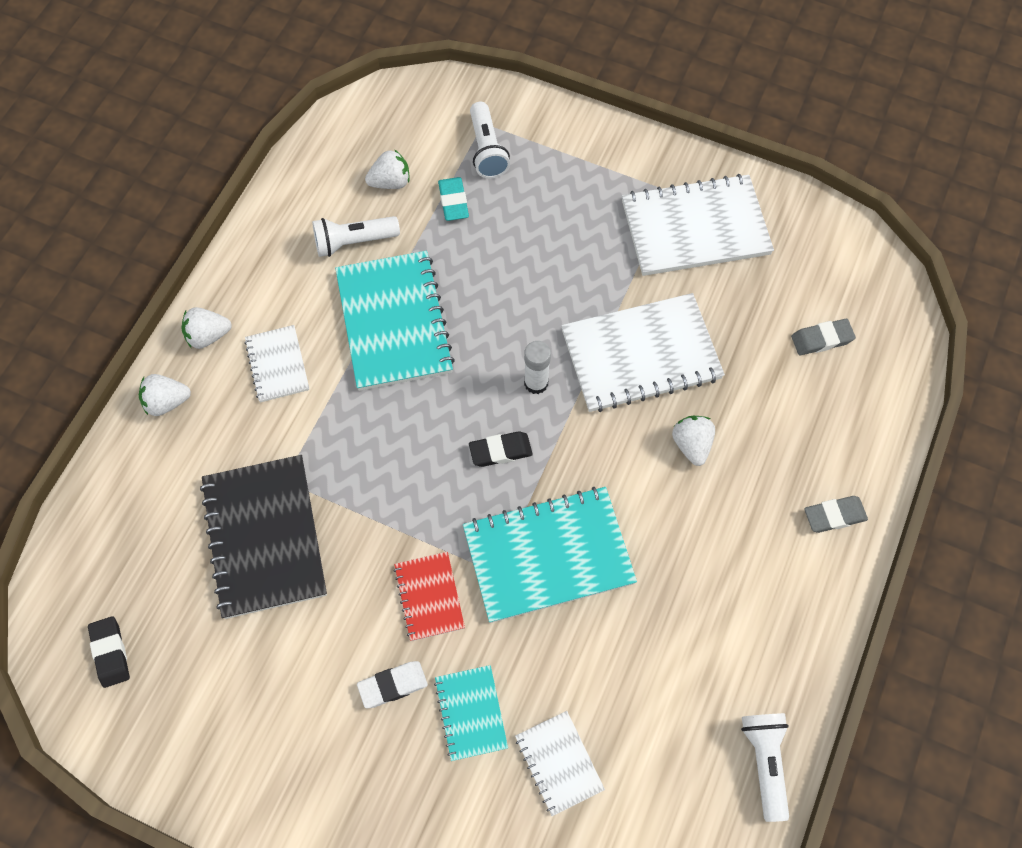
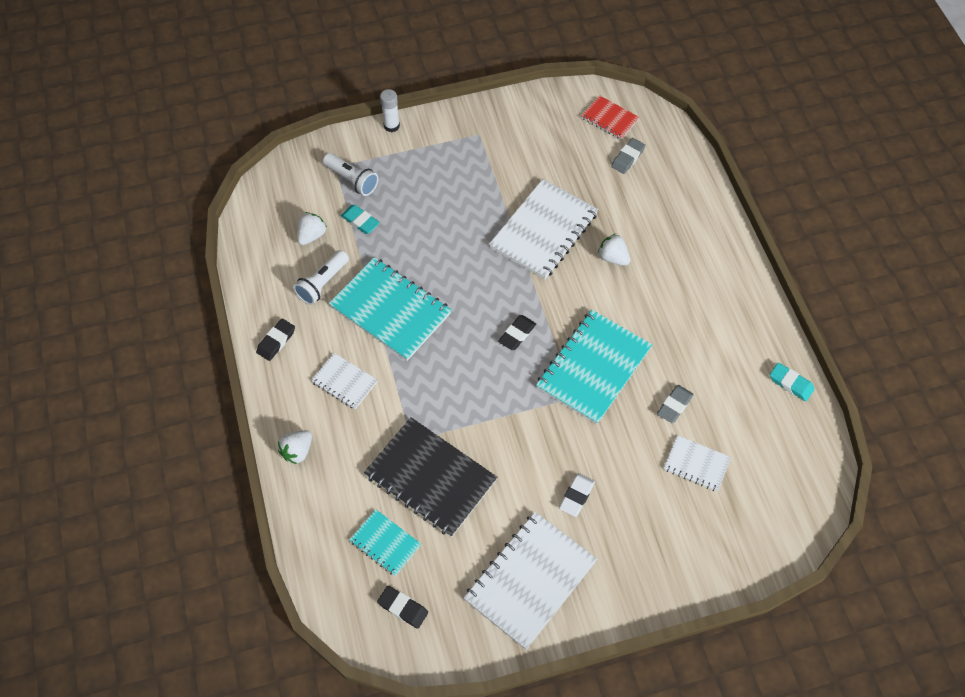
camera: 40 degrees left, 5 degrees down
(208, 336) = (285, 397): white strawberry -> none
(253, 270) = (276, 341): none -> black eraser
(429, 597) = (552, 437): red notebook -> red notebook (609, 119)
(471, 713) = (630, 476): turquoise notebook -> turquoise notebook (385, 543)
(536, 383) = (502, 285): white glue stick -> white glue stick (391, 126)
(695, 228) = (509, 145): white notebook -> white notebook (530, 580)
(765, 762) = (790, 383): white flashlight -> turquoise eraser
(834, 516) = (714, 241): grey eraser -> grey eraser (674, 405)

